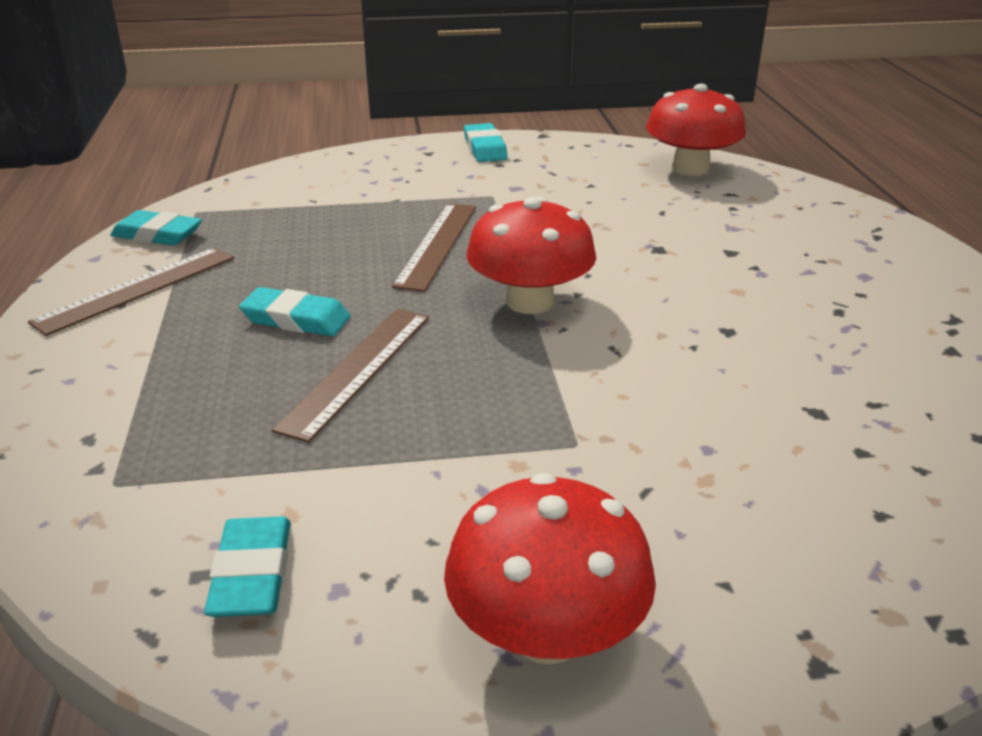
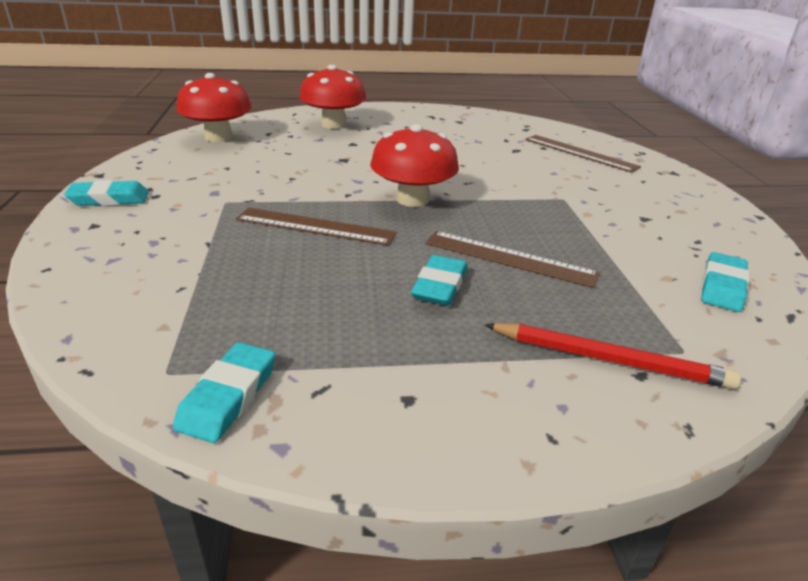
camera: 90 degrees left, 0 degrees up
(122, 420) = (609, 359): none -> red pencil
(137, 289) = (377, 390): brown ruler -> brown ruler (580, 153)
(252, 574) = (722, 286): turquoise eraser -> turquoise eraser turned 60 degrees counterclockwise
(546, 633) = (698, 214): red mushroom -> red mushroom (333, 124)

